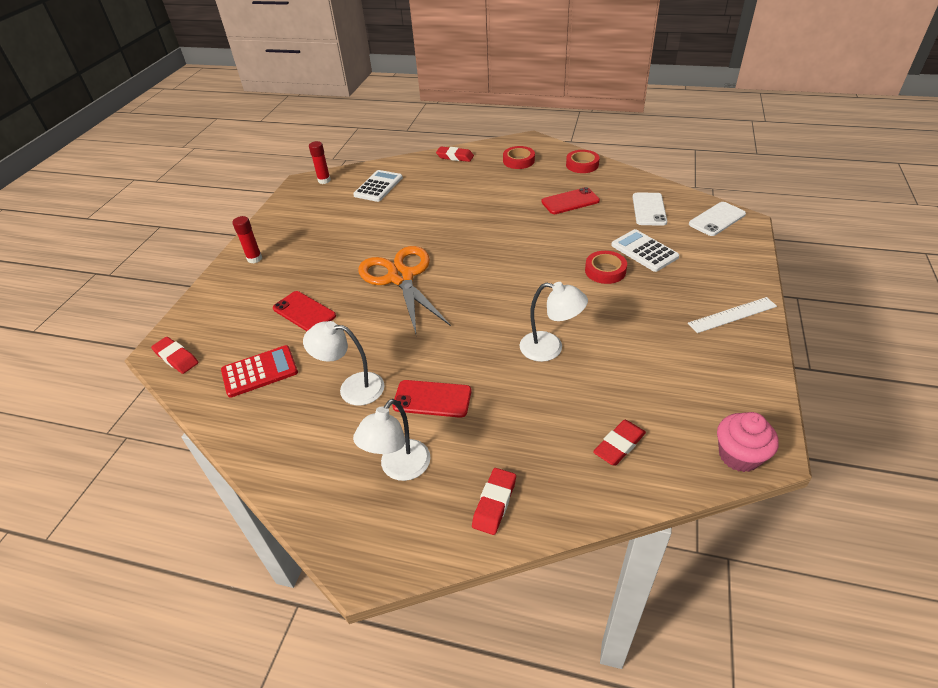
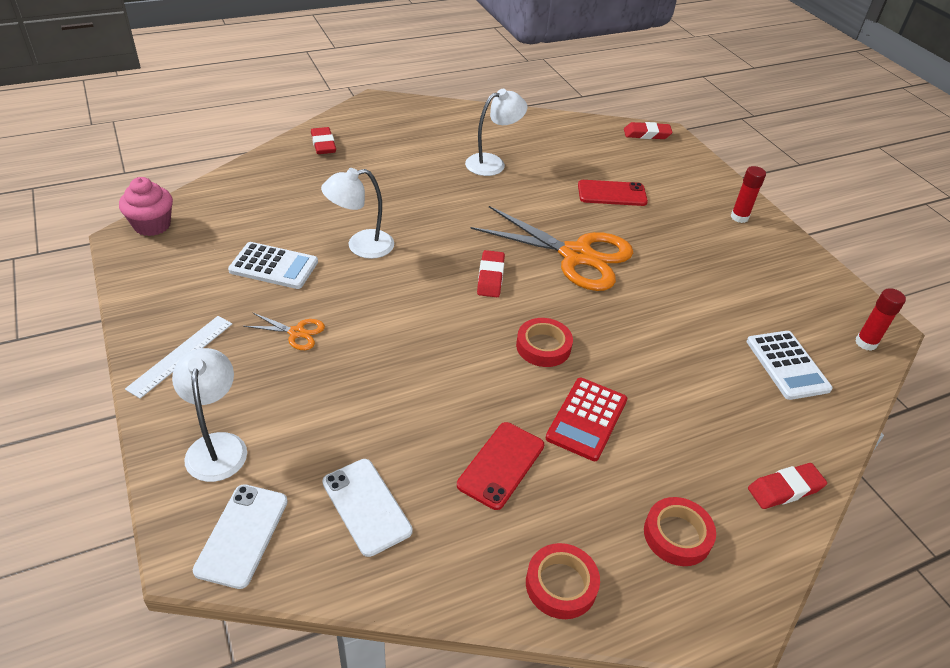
camera: 135 degrees right, 0 degrees up
(260, 371) = (574, 148): red calculator -> red calculator (586, 419)
(399, 468) = (403, 138): white lamp -> white lamp (217, 446)
(432, 399) = (424, 177): red phone -> none
(605, 271) = (363, 355): red tape -> red tape (543, 346)
(619, 445) = (254, 200): red eraser -> red eraser (490, 277)
(642, 300) = (296, 333): none -> orange scissors
(644, 251) = (330, 410): white calculator -> white calculator (274, 266)

